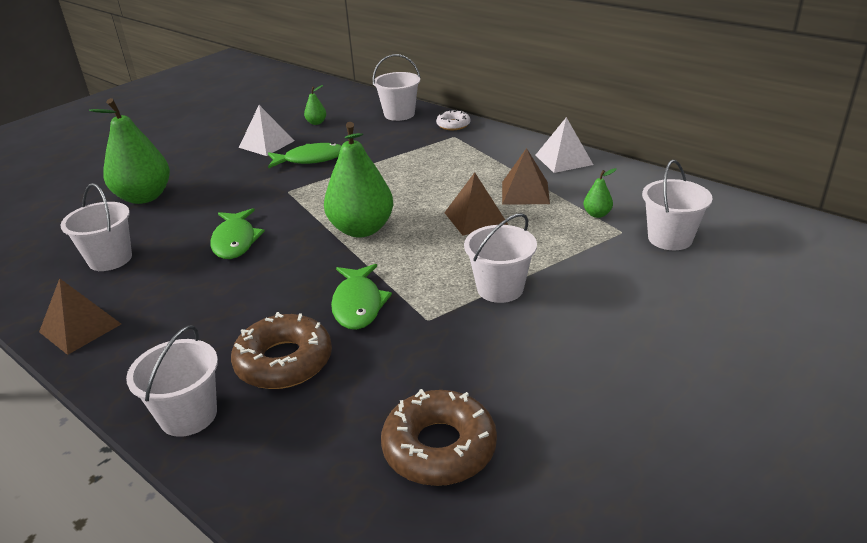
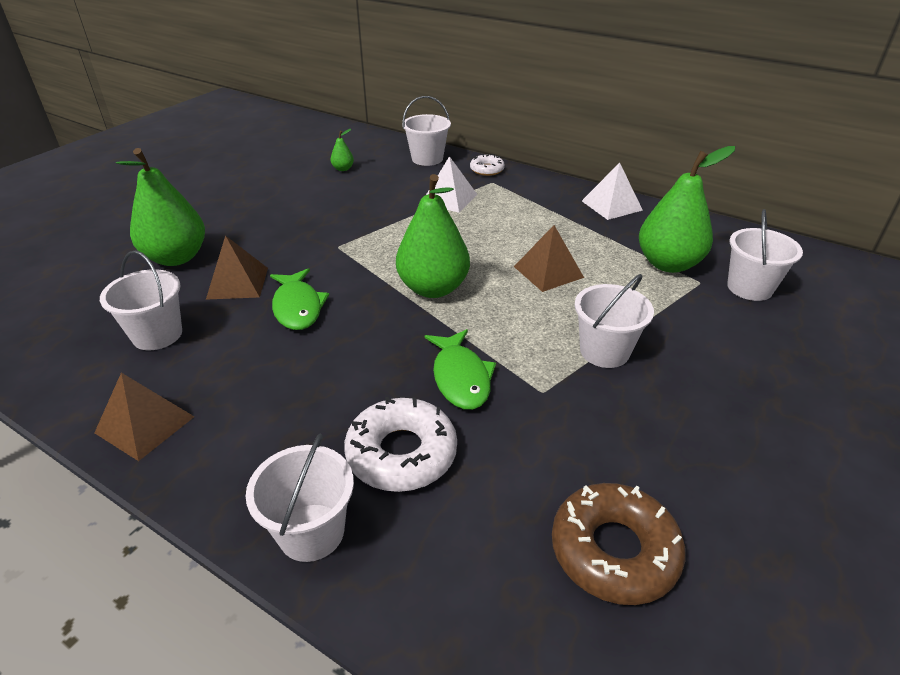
camera: 10 degrees left, 5 degrees up
(266, 144) = (296, 193): white pyramid -> white pyramid (449, 198)
(284, 361) = (401, 453): brown donut -> white donut
(310, 159) = (350, 210): green fish -> none
(525, 192) = (587, 242): brown pyramid -> brown pyramid (238, 283)
(597, 214) = (668, 264): green pear -> green pear, size x2.36

